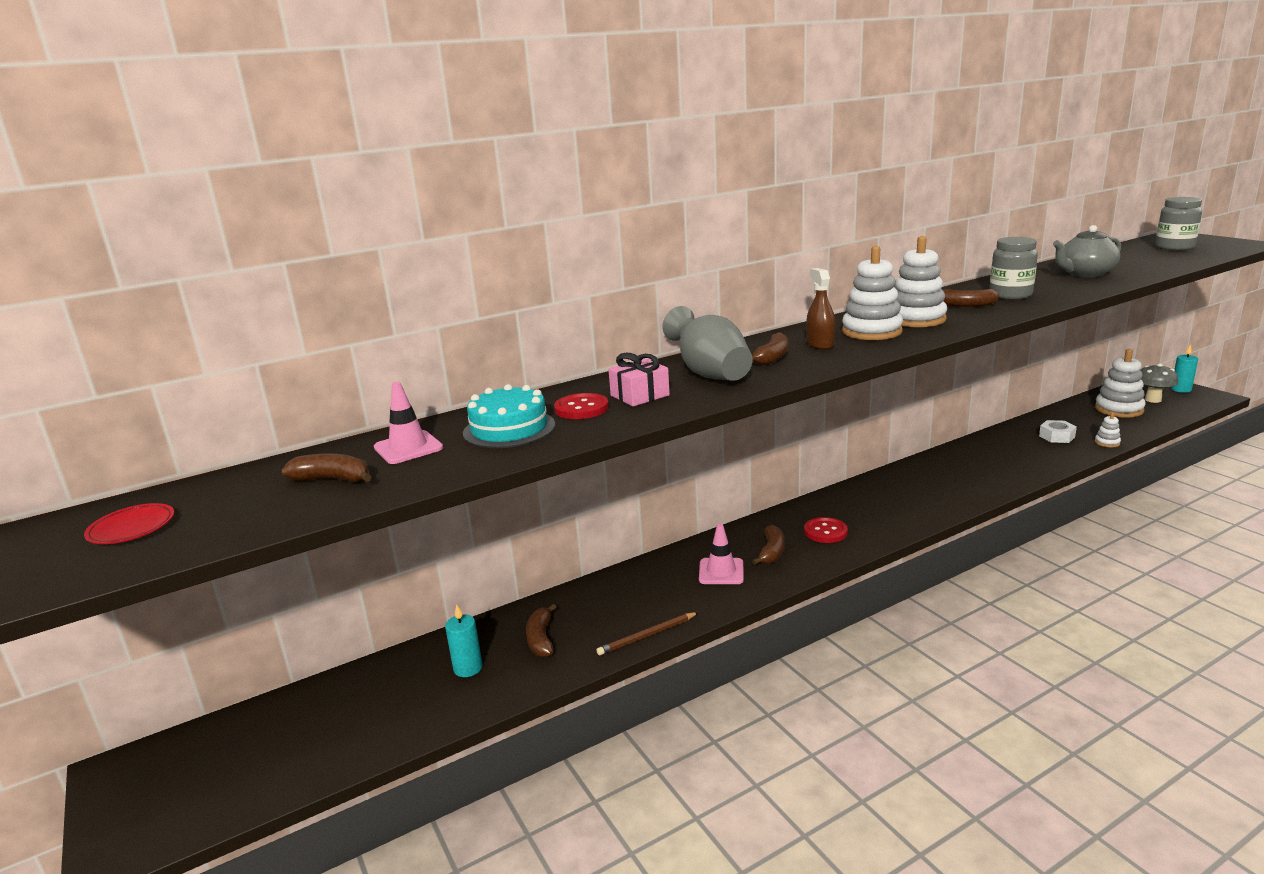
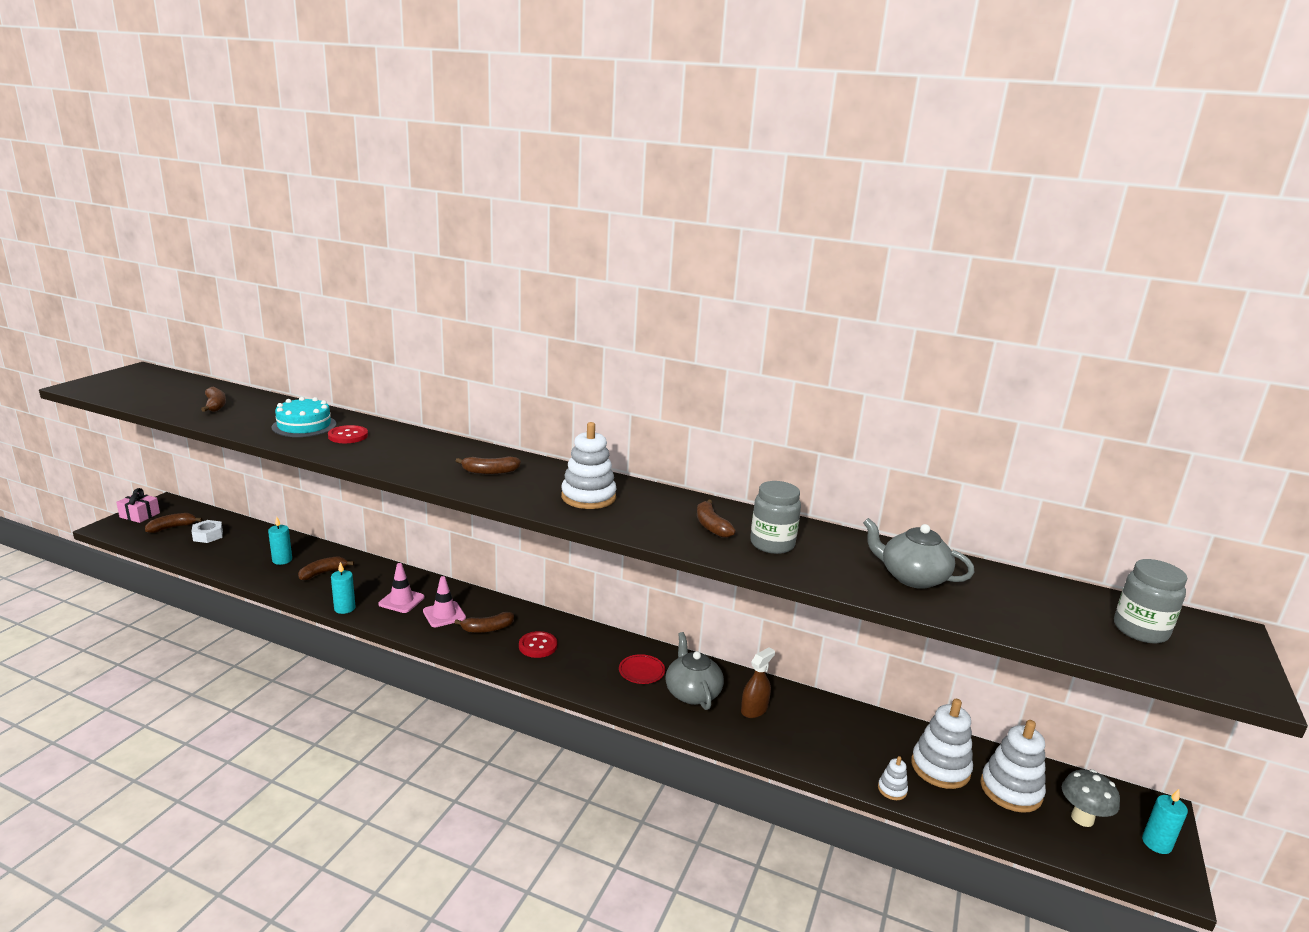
camera: 50 degrees right, 0 degrees up
(132, 528) = (149, 385): red plate -> red plate (641, 671)
(224, 769) = (172, 527): none -> brown banana
(408, 448) = (265, 410): pink traffic cone -> pink traffic cone (401, 601)
(640, 395) = (381, 446): pink gift -> pink gift (139, 515)
(647, 636) = (344, 608): brown pencil -> turquoise candle
(709, 373) = (439, 458): grey vase -> none
(820, 344) = (537, 483): brown spray bottle -> brown spray bottle (754, 709)
(916, 319) = (642, 510): white stacking toy -> white stacking toy (940, 768)
(949, 480) = (692, 693): none -> grey teapot
(1056, 436) = (870, 749): white nut -> white nut (208, 536)

